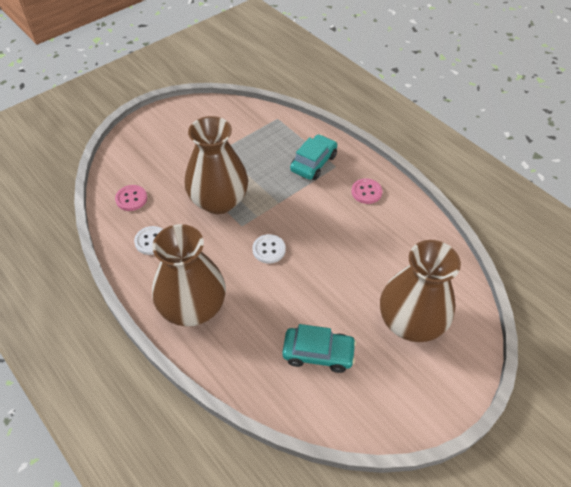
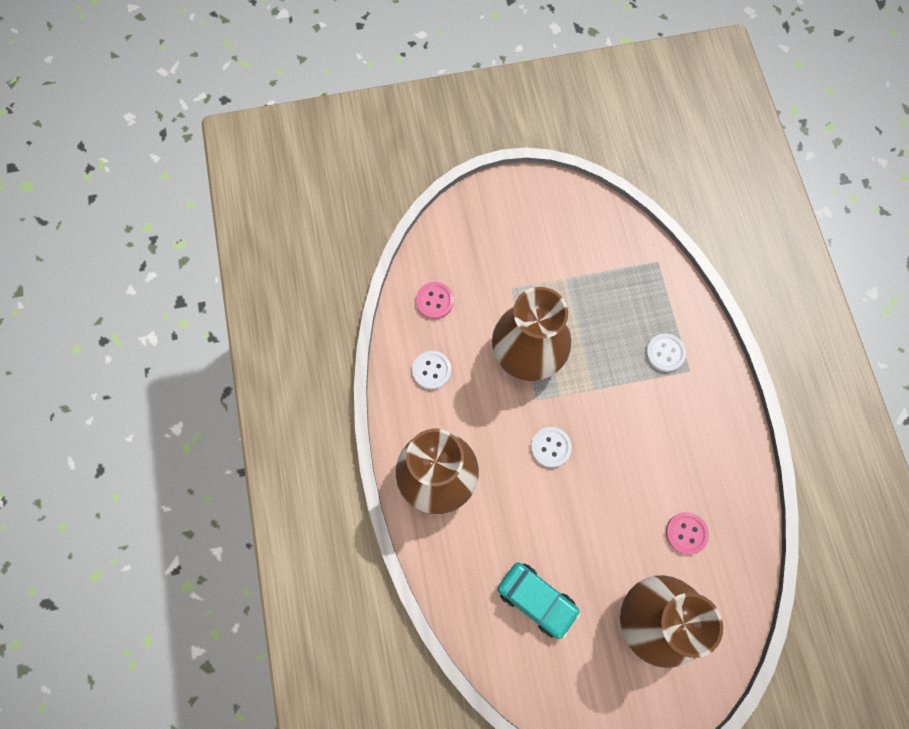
camera: 30 degrees right, 20 degrees up
(313, 163) = (665, 353): turquoise car -> white button
(366, 192) = (705, 427): pink button -> pink button (686, 533)

